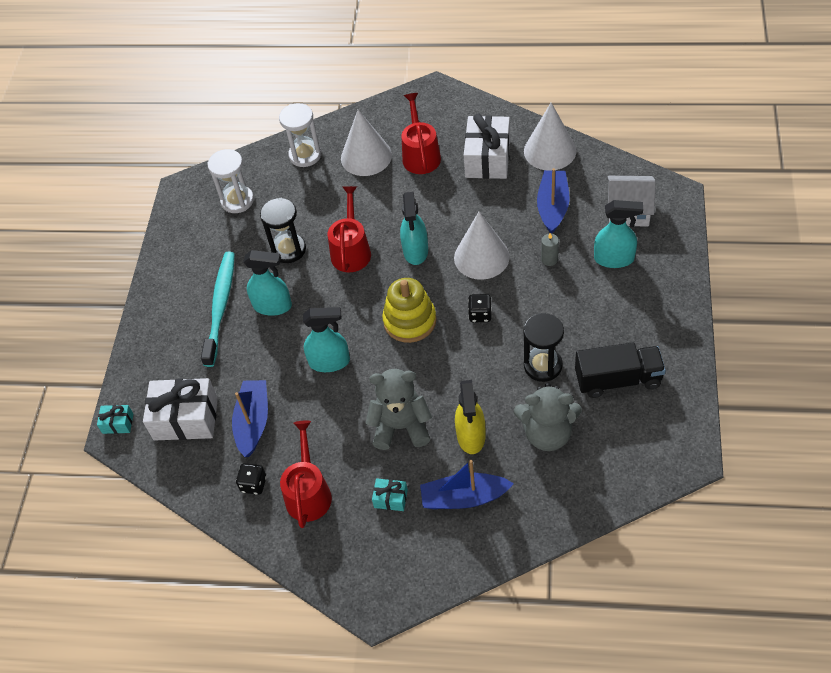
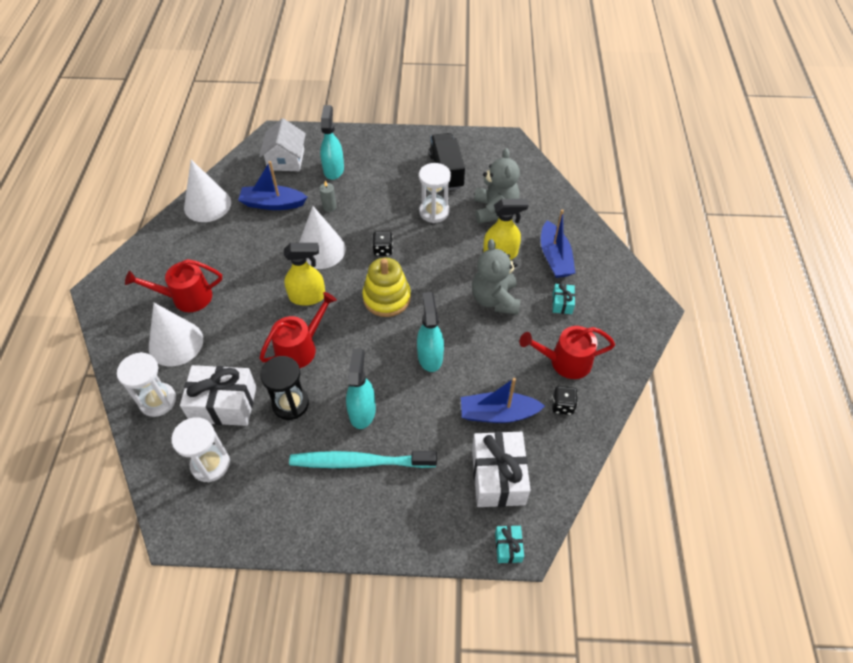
camera: 100 degrees left, 0 degrees up
(351, 251) = (300, 348): red watering can -> red watering can turned 135 degrees clockwise
(415, 251) = (307, 297): turquoise spray bottle -> yellow spray bottle
(487, 158) = (205, 247): white gift -> white gift (224, 404)
(543, 365) = (434, 212): black hourglass -> white hourglass

